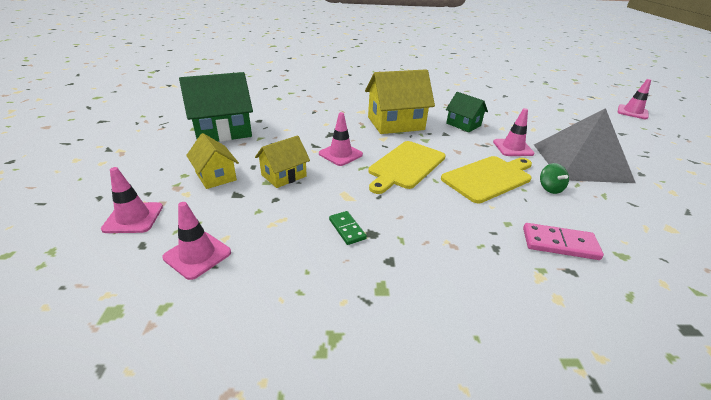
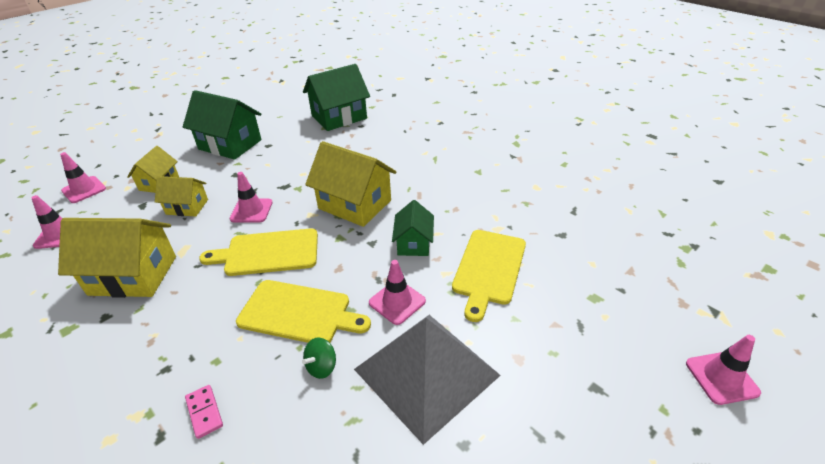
camera: 50 degrees right, 5 degrees up
(277, 90) = (339, 117): none -> green house
(347, 229) = (133, 275): green domino -> yellow house
(512, 118) = (488, 269): none -> yellow cutting board
(559, 244) = (204, 412): pink domino -> pink domino, size x0.65

